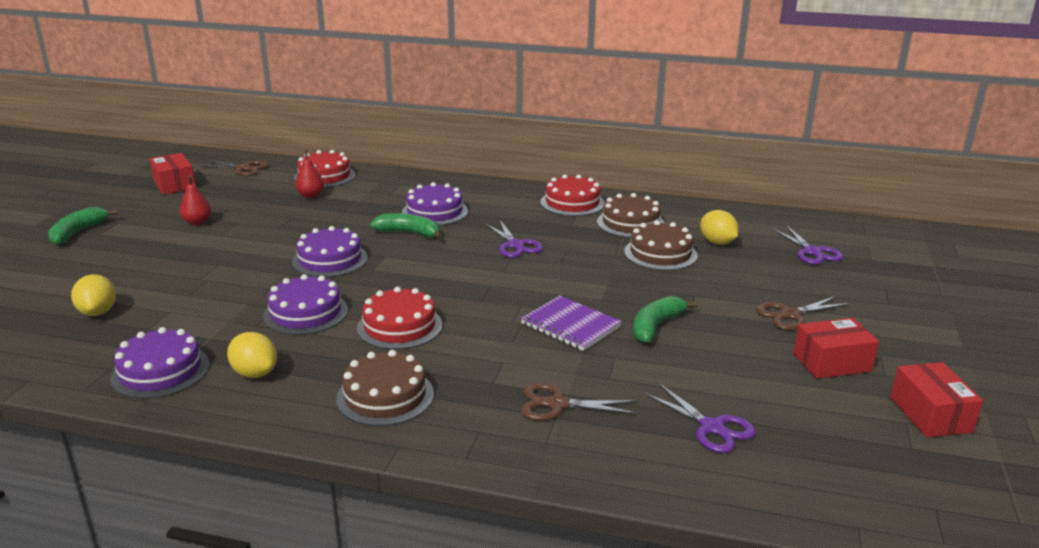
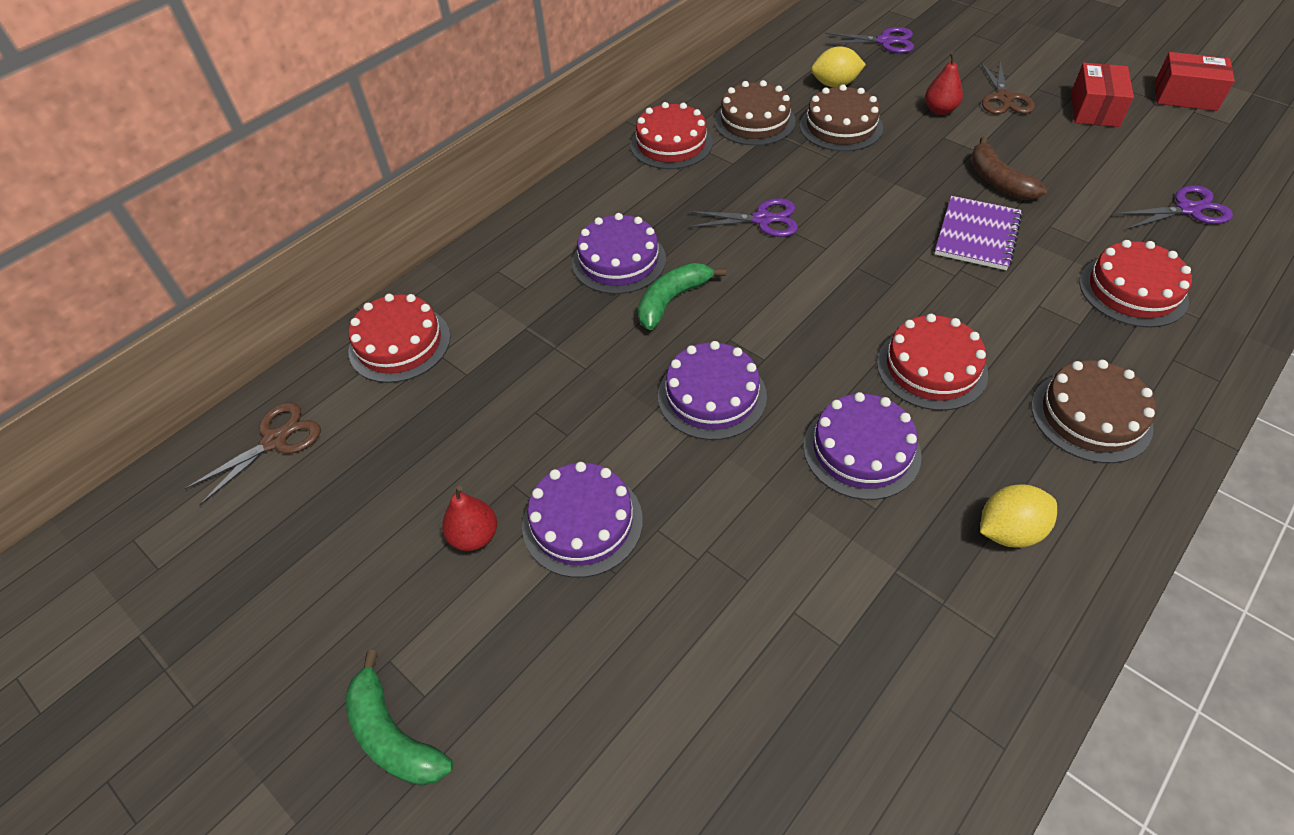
camera: 60 degrees left, 25 degrees up
(98, 312) = (756, 715): yellow lemon -> none
(160, 371) = (975, 640): purple cake -> purple cake (582, 522)
(174, 184) = (269, 551): red box -> none
(310, 195) = (466, 374): red pear -> red pear (940, 110)
(557, 404) = (1132, 290): brown scissors -> red cake
(570, 325) = (977, 235): purple notebook -> purple notebook turned 45 degrees counterclockwise
(656, 326) = (998, 181): green banana -> brown banana

